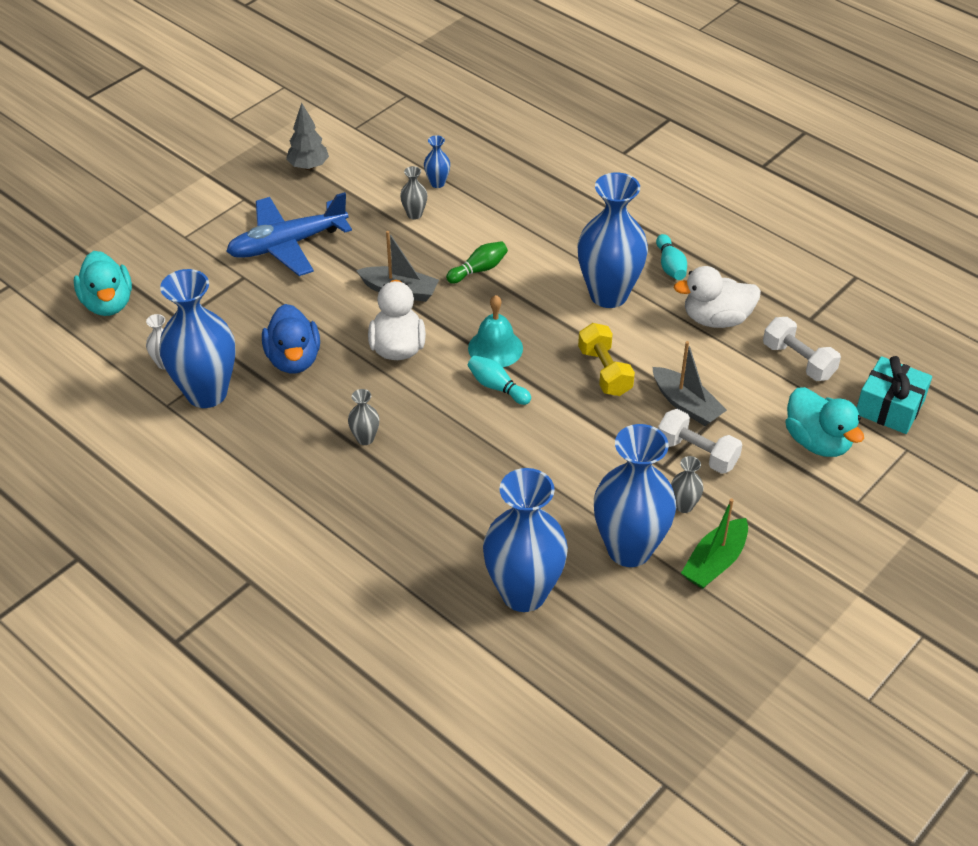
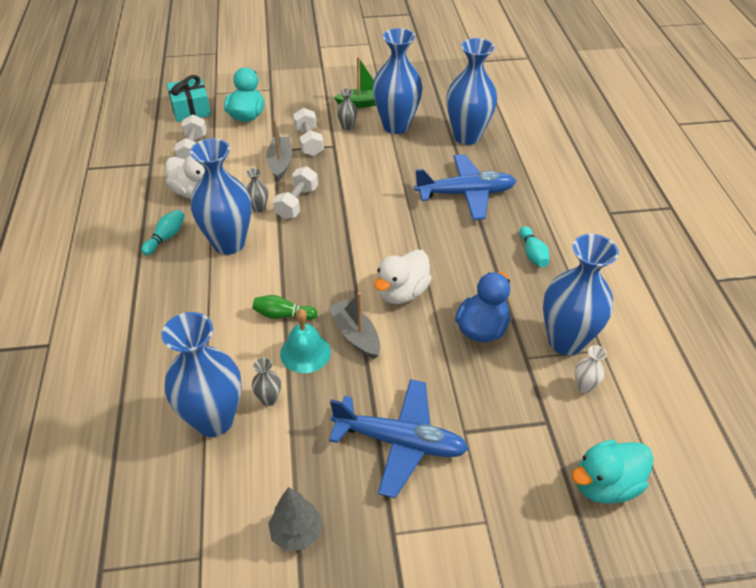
camera: 140 degrees left, 0 degrees up
(108, 303) = (605, 484): turquoise duck -> turquoise duck turned 135 degrees counterclockwise
(365, 438) = (479, 248): grey vase -> grey vase (259, 208)
(437, 183) = (214, 420): blue vase -> blue vase, size x2.41
(441, 498) = (466, 194): none -> blue plane
(495, 348) = (340, 253): turquoise bell -> turquoise bell (305, 352)
(497, 387) = (368, 230): turquoise bowling pin -> turquoise bowling pin (532, 254)
(604, 371) = (297, 203): yellow dumbbell -> white dumbbell

